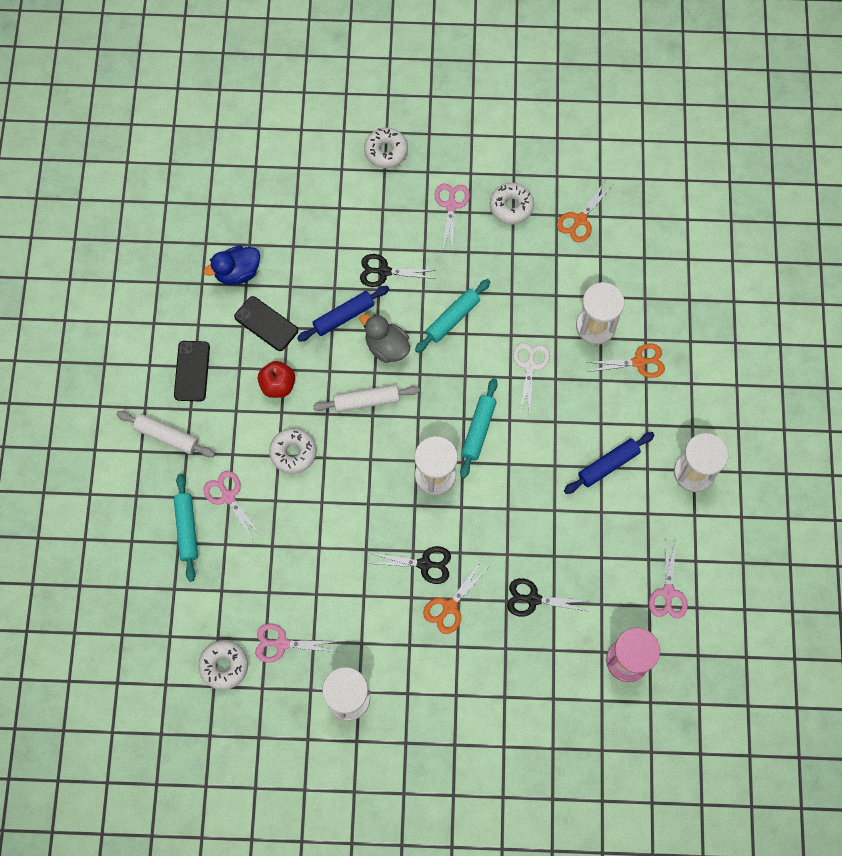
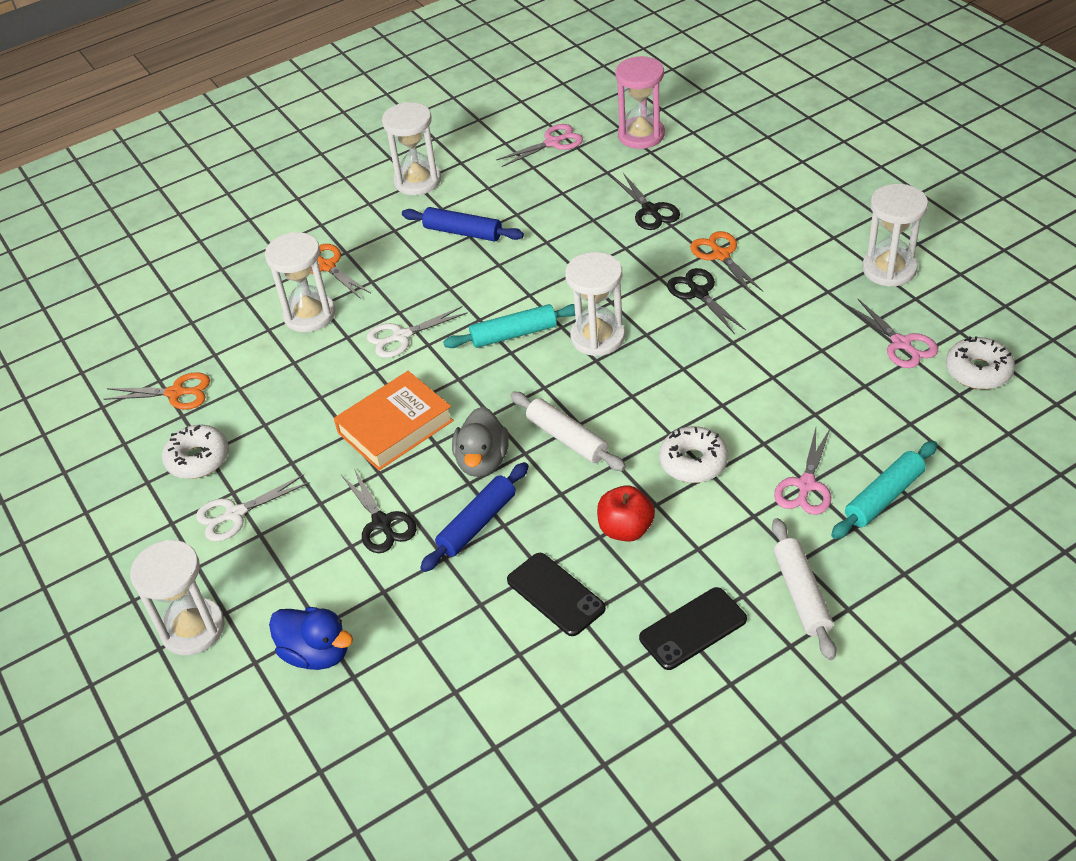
camera: 120 degrees left, 25 degrees down
(237, 272) = (509, 676): blue duck -> blue duck (316, 653)
(266, 324) = (555, 594): black phone -> black phone turned 45 degrees counterclockwise
(344, 316) = (477, 523): blue rolling pin -> blue rolling pin turned 75 degrees counterclockwise
(386, 151) = (193, 629): white donut -> white hourglass
(449, 607) = (721, 255): orange scissors -> orange scissors turned 120 degrees counterclockwise
(451, 205) = (235, 514): pink scissors -> white scissors
(452, 318) = (395, 426): turquoise rolling pin -> orange book

